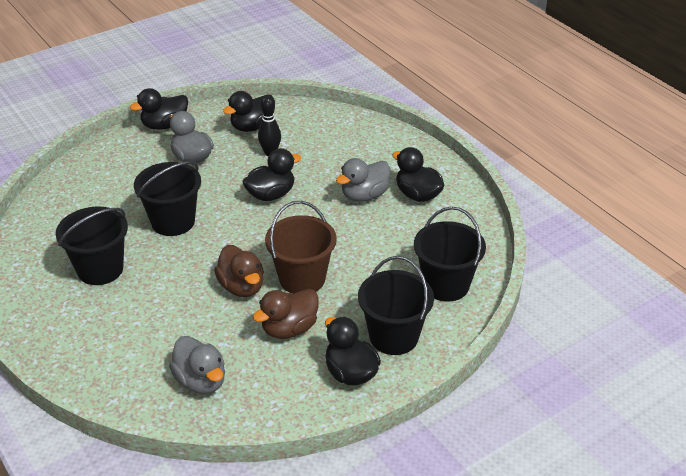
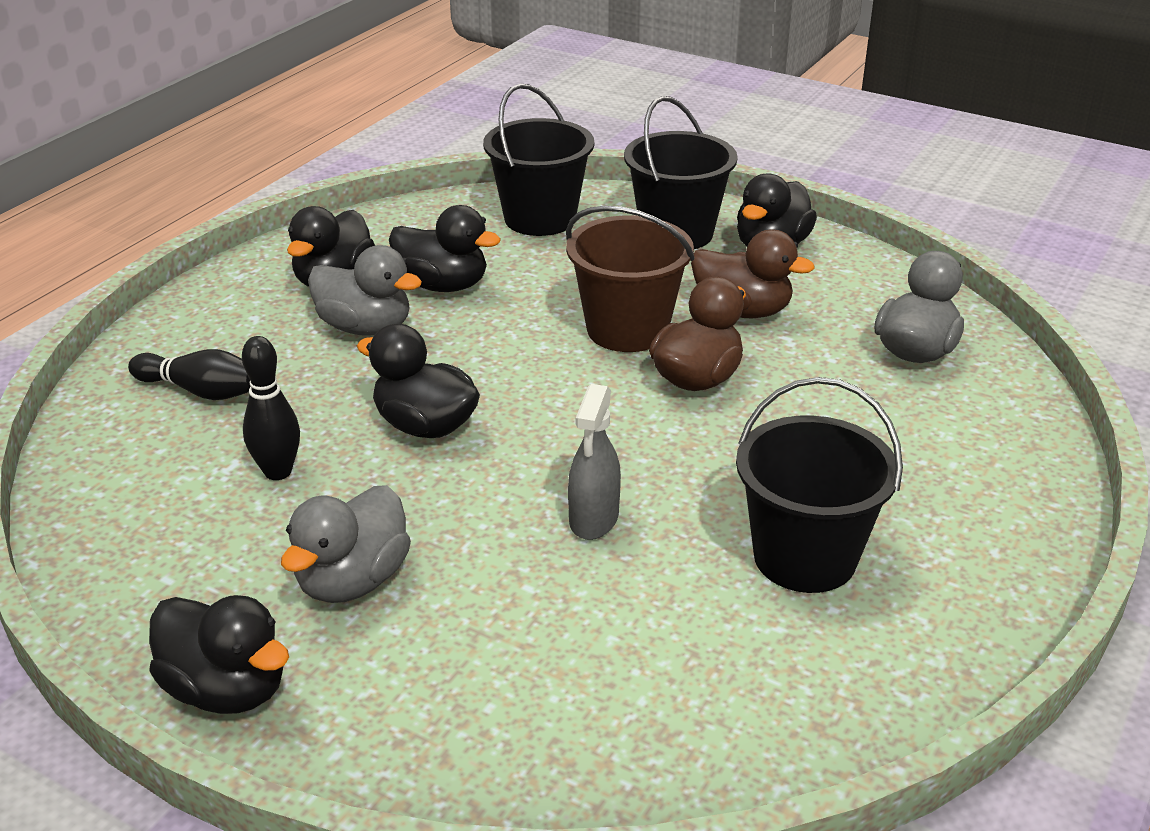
camera: 115 degrees left, 5 degrees down
(173, 222) = (593, 519): black bucket -> grey spray bottle
(252, 127) = (180, 531): black duck -> black duck (443, 285)
(343, 143) = (201, 391): none -> black bowling pin

